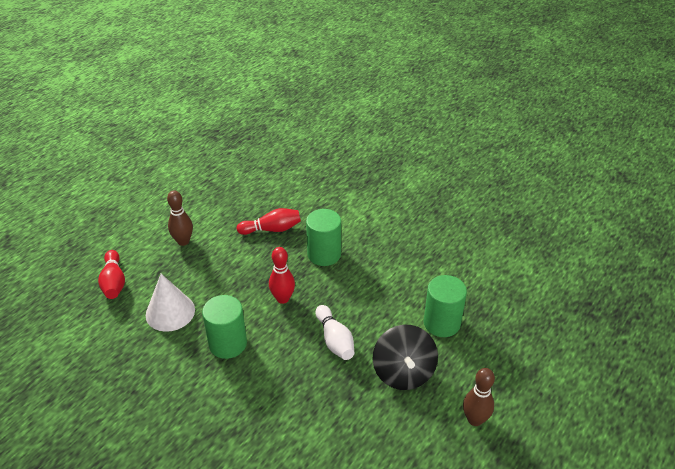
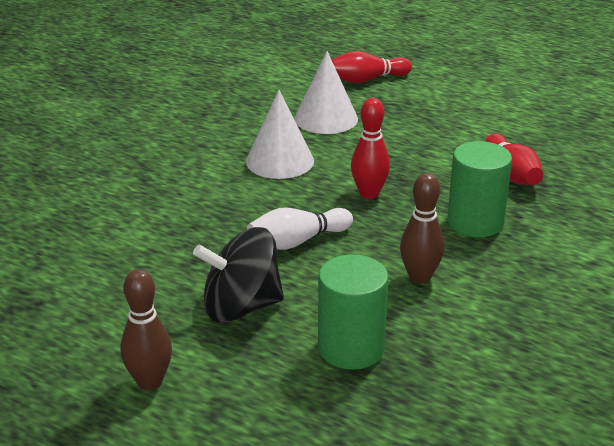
camera: 85 degrees right, 10 degrees down
(183, 241) = (455, 111): brown bowling pin -> brown bowling pin (419, 277)
(228, 344) = (280, 161): green cylinder -> white cone

